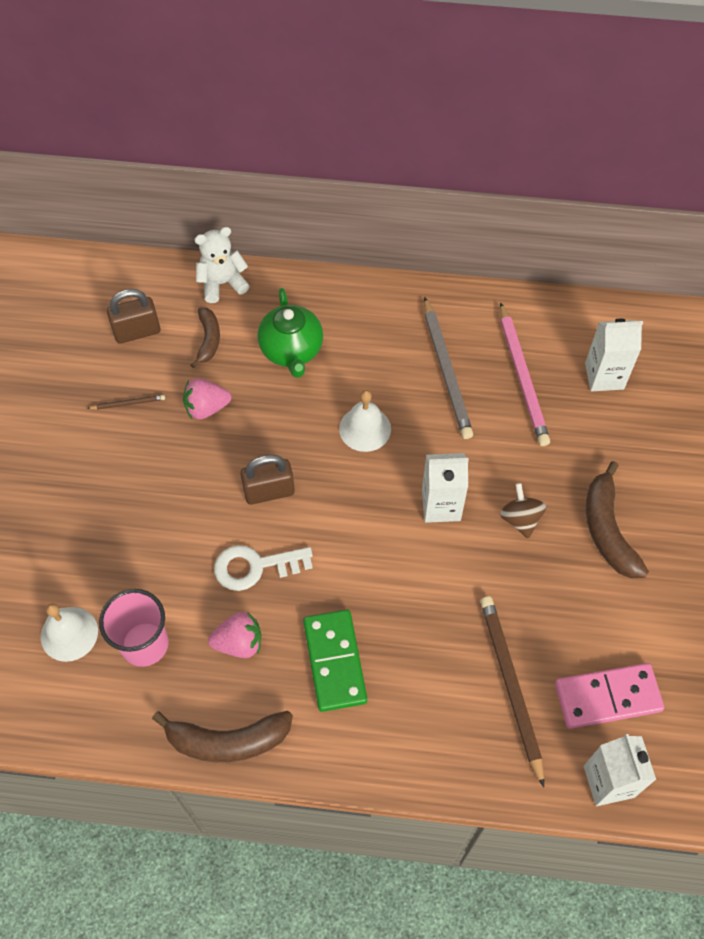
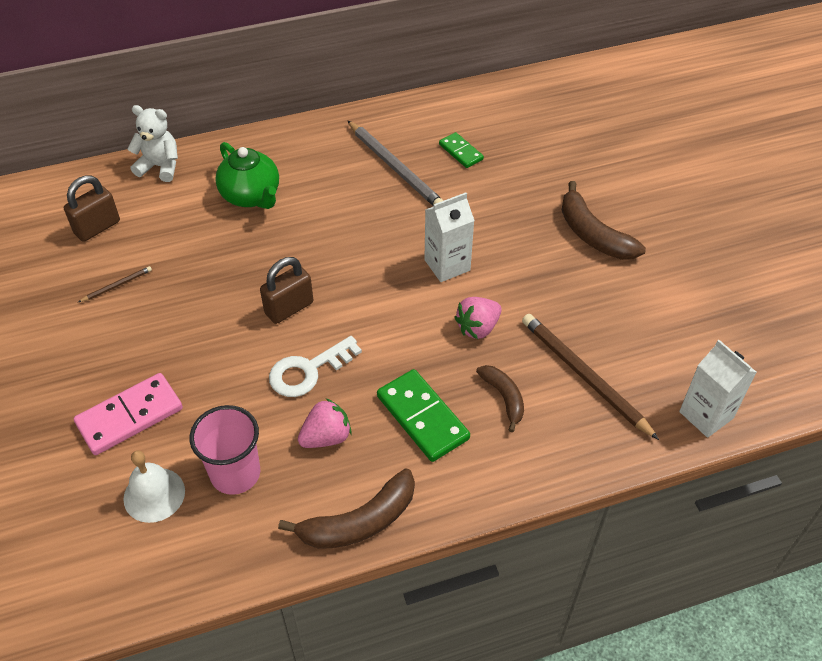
camera: 25 degrees left, 10 degrees down
(206, 408) = (195, 264): pink strawberry -> pink strawberry (478, 327)
(208, 340) = (169, 212): brown banana -> brown banana (504, 398)
(222, 283) = (160, 166): white teddy bear -> white teddy bear turned 60 degrees clockwise
(365, 429) = (349, 232): white bell -> none
(520, 519) = (519, 251): brown spinning top -> none
(522, 377) = (461, 152): pink pencil -> green domino
(604, 376) = (525, 130): white carton -> none
(607, 697) = (667, 353): pink domino -> pink domino (130, 416)

